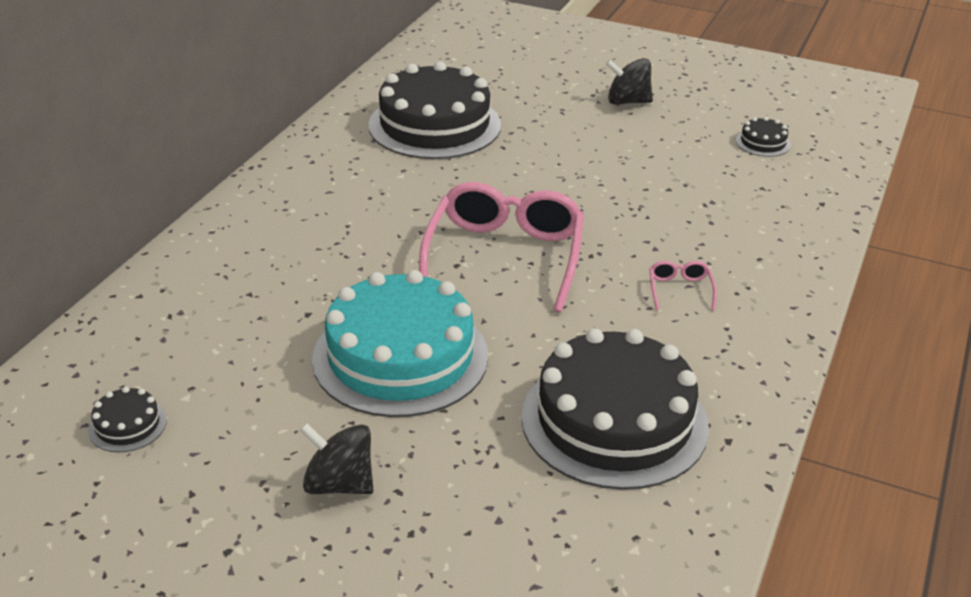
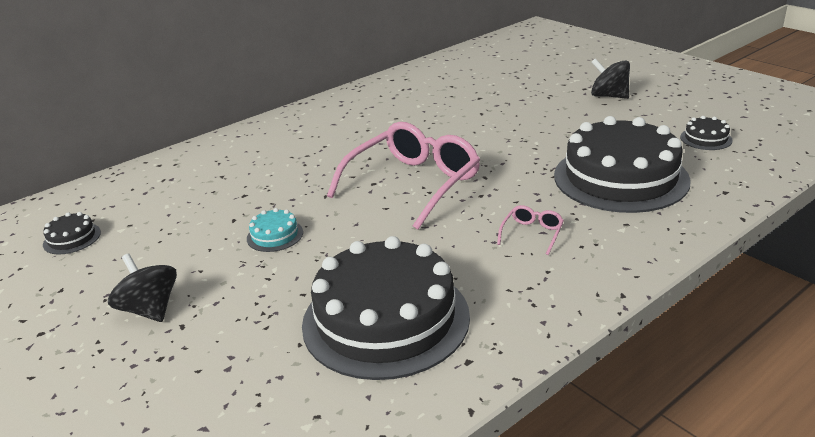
camera: 30 degrees right, 5 degrees down
(400, 357) = (275, 235): turquoise cake -> turquoise cake, size x0.40
(434, 125) = (445, 94): black cake -> black cake (620, 178)

